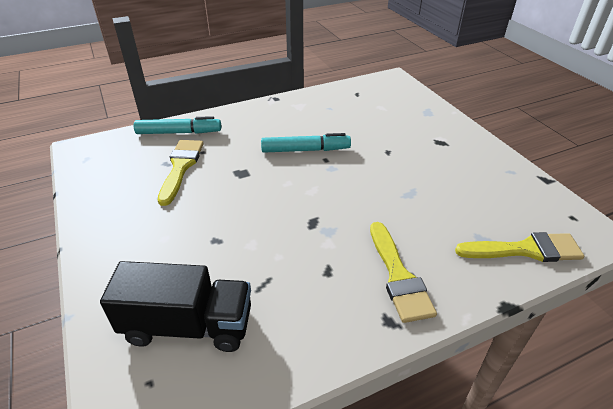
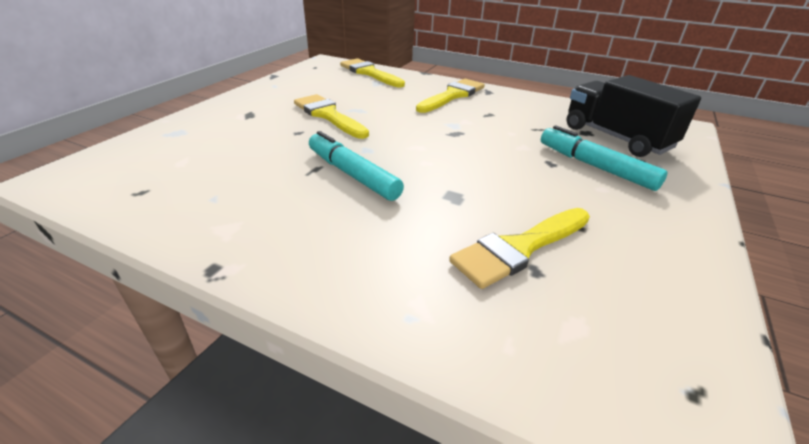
camera: 130 degrees left, 5 degrees down
(179, 132) = (458, 319): turquoise marker -> turquoise marker (595, 166)
(408, 174) = (328, 115): none -> yellow brush

